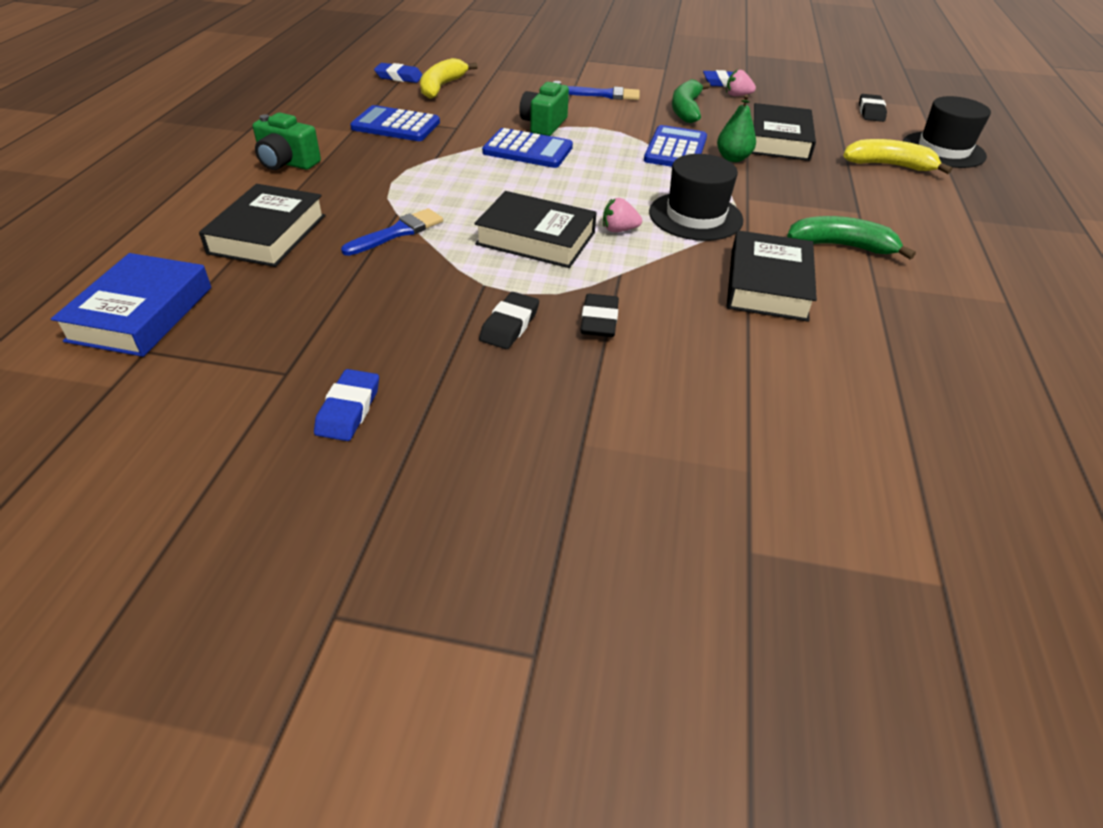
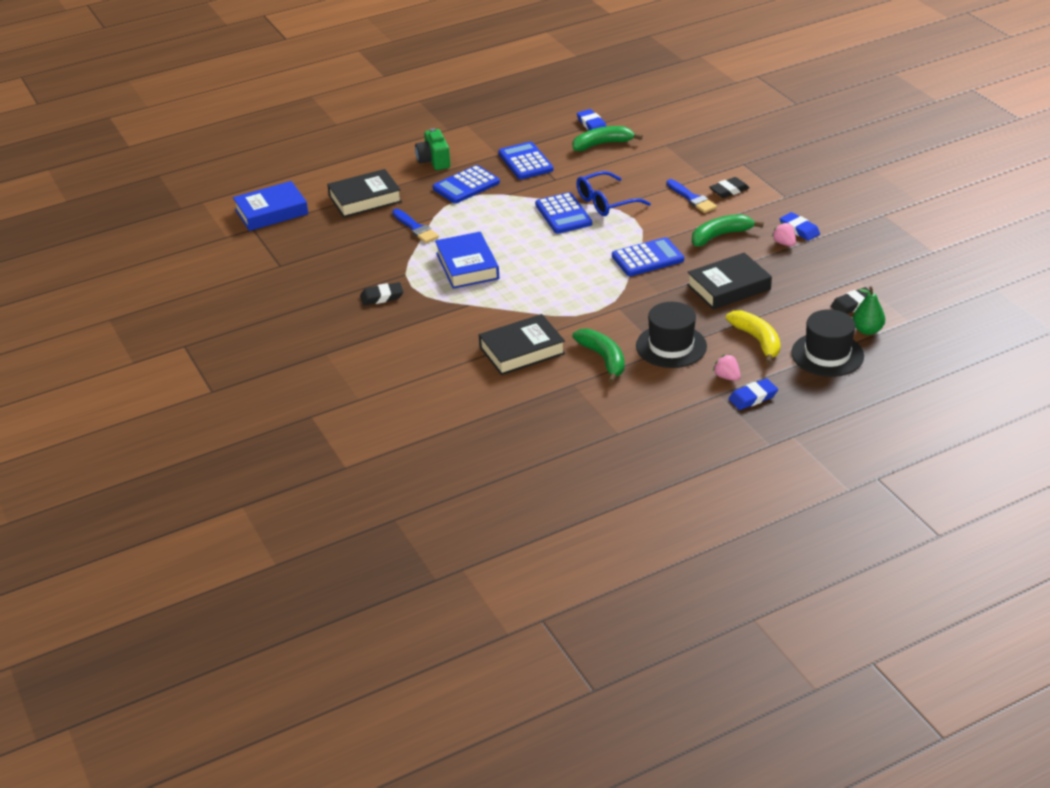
camera: 55 degrees right, 5 degrees down
(348, 409) = (277, 291): blue eraser -> blue eraser (753, 397)
(373, 169) = (466, 185): none -> blue calculator
(397, 232) = (415, 228): blue brush -> blue brush turned 45 degrees clockwise
(441, 87) = (602, 144): yellow banana -> green banana
(536, 238) = (467, 266): black book -> blue book
(543, 125) = (606, 202): green camera -> blue glasses
(599, 320) = (418, 317): black eraser -> black eraser (729, 190)
(619, 230) = (513, 284): pink strawberry -> pink strawberry (727, 377)
(695, 216) = (566, 300): black hat -> black hat (671, 346)
(733, 158) = (668, 282): green pear -> green pear (867, 330)

